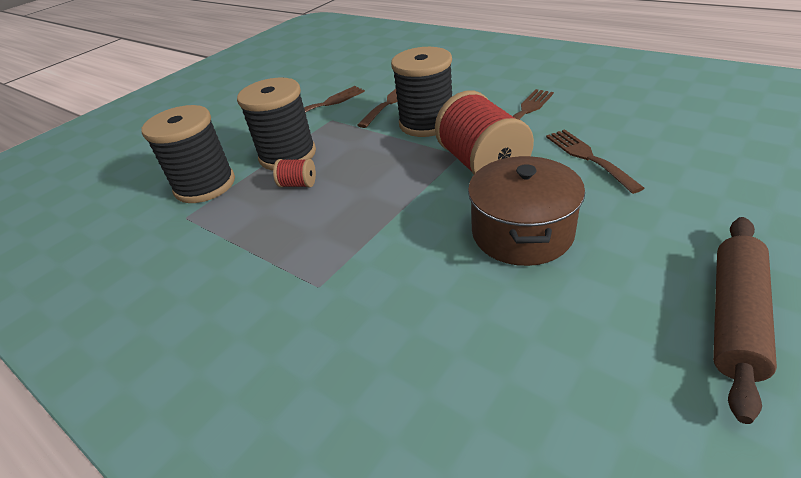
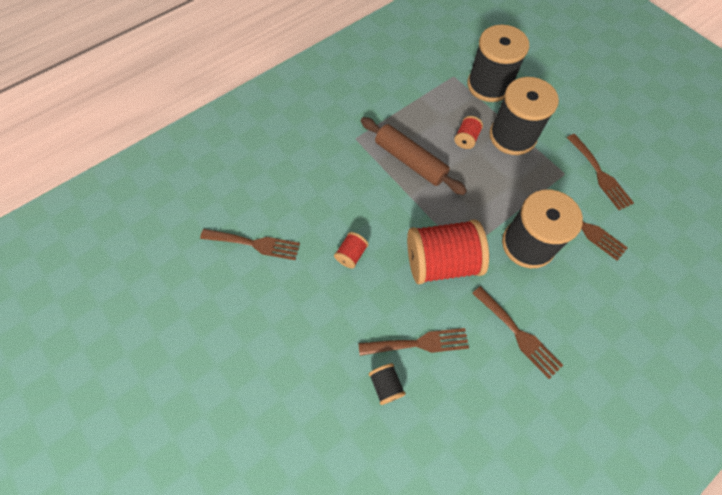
camera: 100 degrees right, 25 degrees up
(522, 232) = (351, 254): brown pot -> red spool
(584, 348) = (255, 244): none -> brown fork
(654, 165) = (386, 385): none -> black spool
(735, 317) = (235, 326): brown rolling pin -> brown rolling pin (410, 161)

